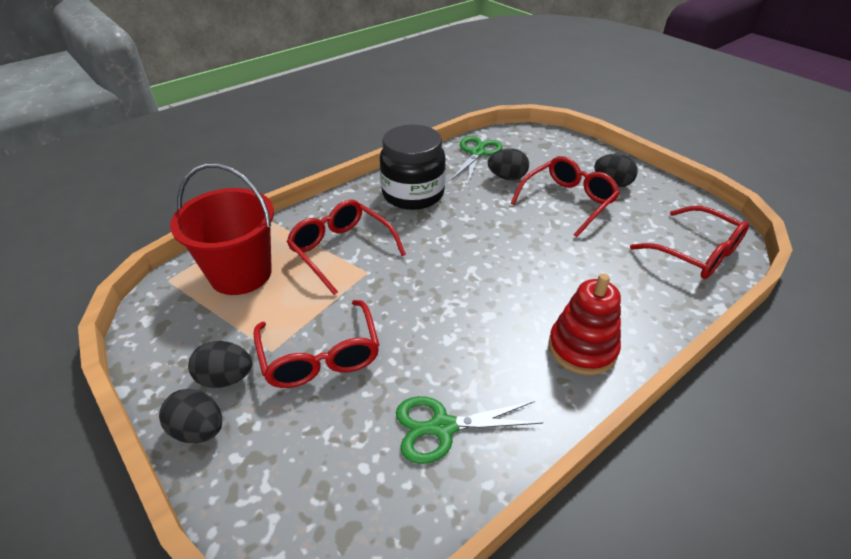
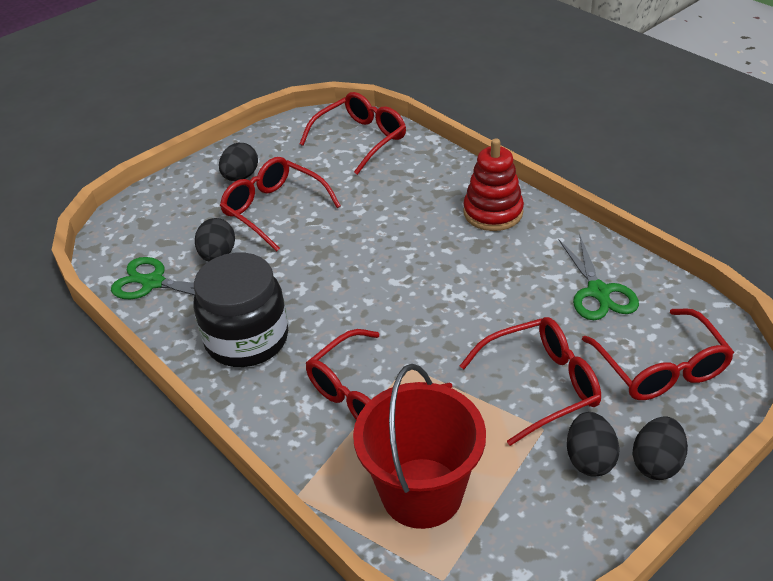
camera: 90 degrees left, 0 degrees up
(313, 465) = (661, 368): none -> red glasses

